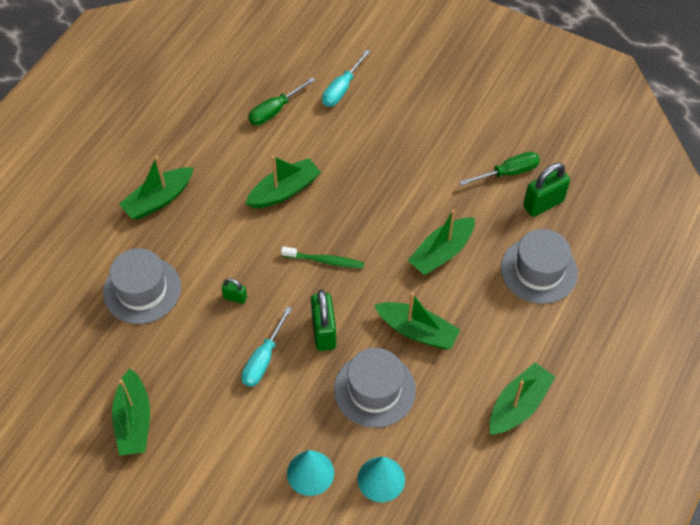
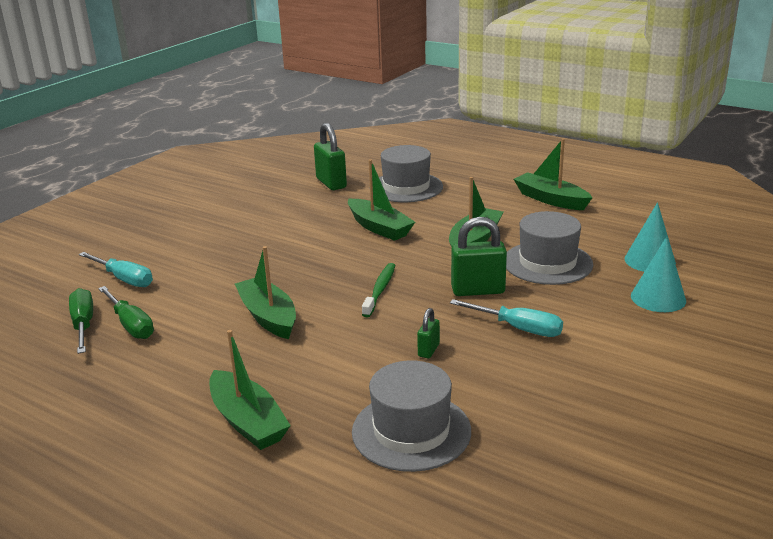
camera: 85 degrees left, 30 degrees down
(134, 421) = (630, 429): green boat -> none
(508, 172) = (289, 196): green screwdriver -> green screwdriver (83, 324)

